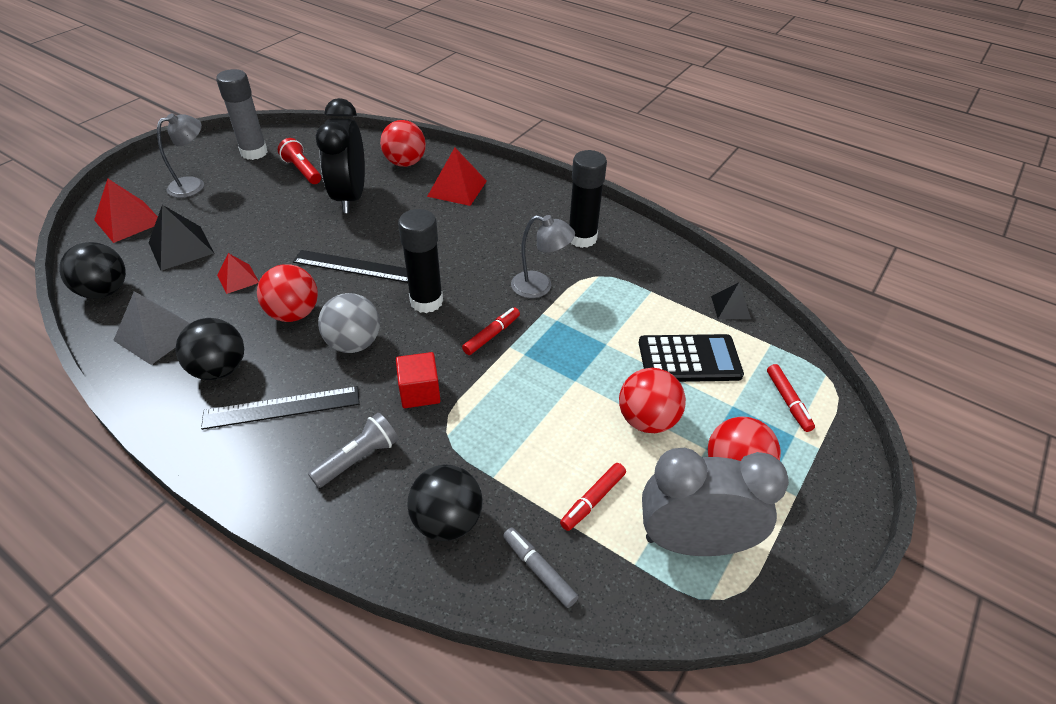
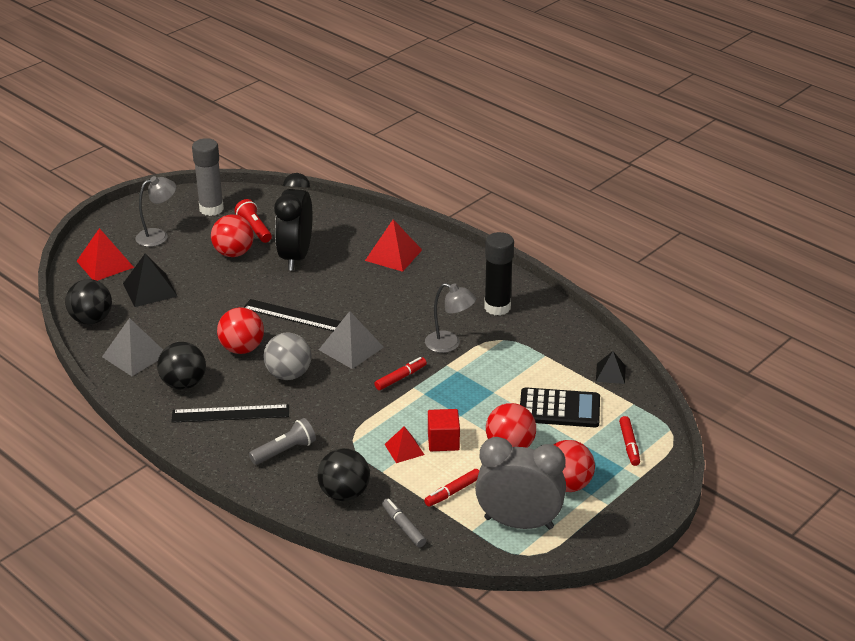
camera: 10 degrees right, 10 degrees down
(238, 279) = (197, 318): red pyramid -> red pyramid (404, 449)
(405, 163) = (349, 228): red ball -> red ball (233, 253)
(420, 392) = (336, 413): red cube -> red cube (443, 441)
(426, 301) = (351, 348): black glue stick -> grey pyramid

